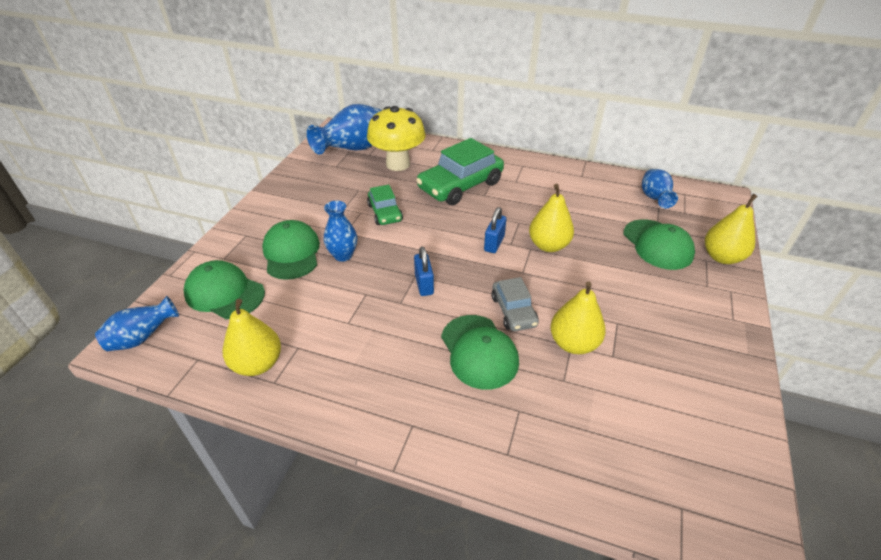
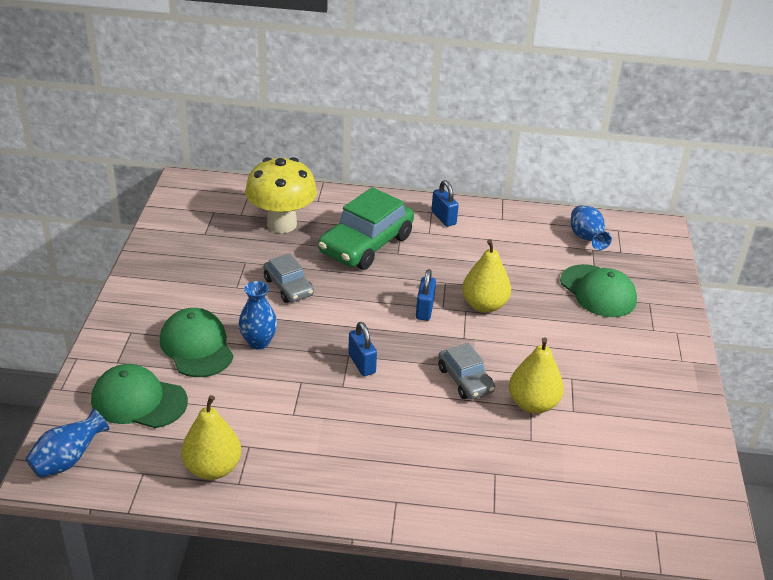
camera: 15 degrees left, 5 degrees down
(354, 150) = (219, 210): blue vase -> none
(385, 213) = (288, 287): green car -> grey car
(479, 351) = (441, 424): green cap -> none
(531, 171) = (443, 218): none -> blue padlock
(722, 257) = (664, 298): yellow pear -> none

